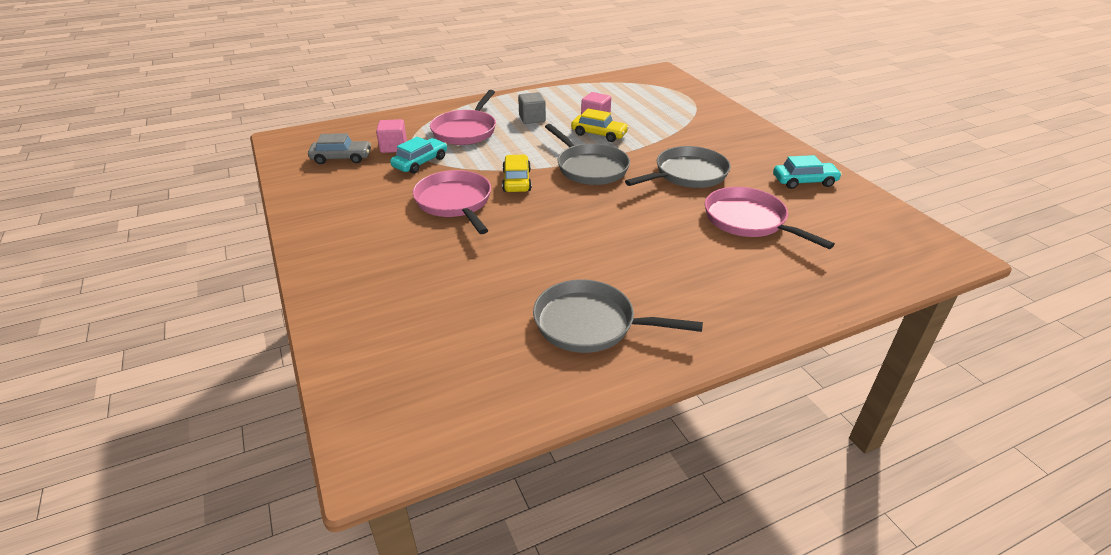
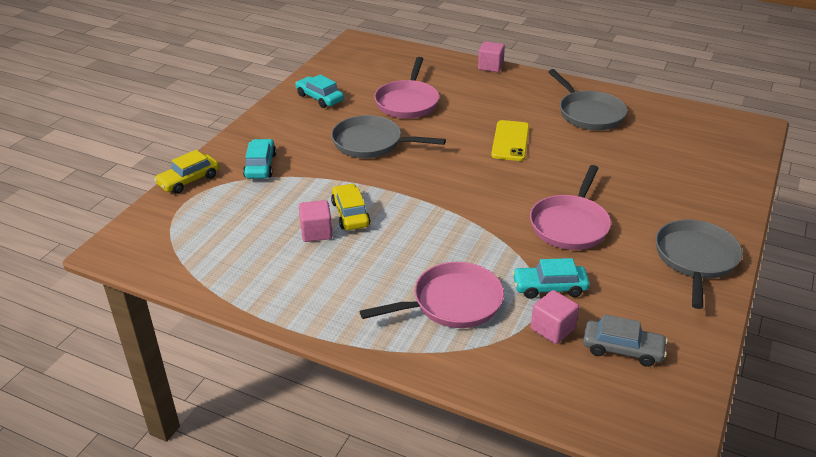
camera: 130 degrees left, 0 degrees up
(341, 158) = (622, 349): grey car -> grey car turned 150 degrees clockwise
(517, 181) = (495, 214): yellow car -> yellow car (188, 180)
(532, 118) = (366, 274): grey cube -> none
(589, 168) = (422, 189): grey pan -> grey pan (695, 259)
(604, 240) = (510, 141): none -> yellow phone
(705, 126) = (260, 166): none -> turquoise car
(793, 320) = (490, 66): none -> pink cube

